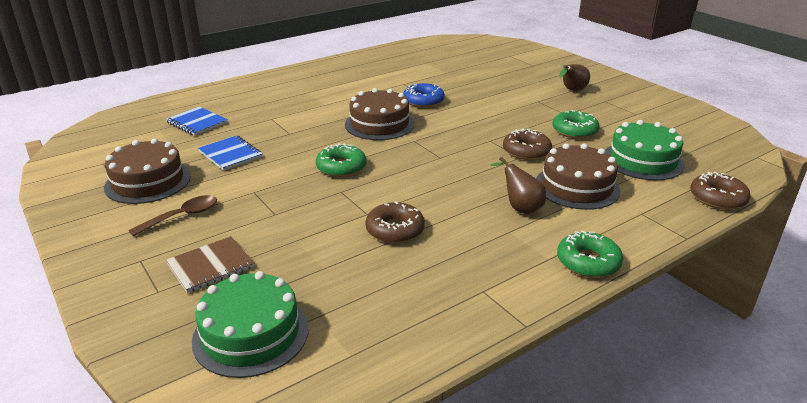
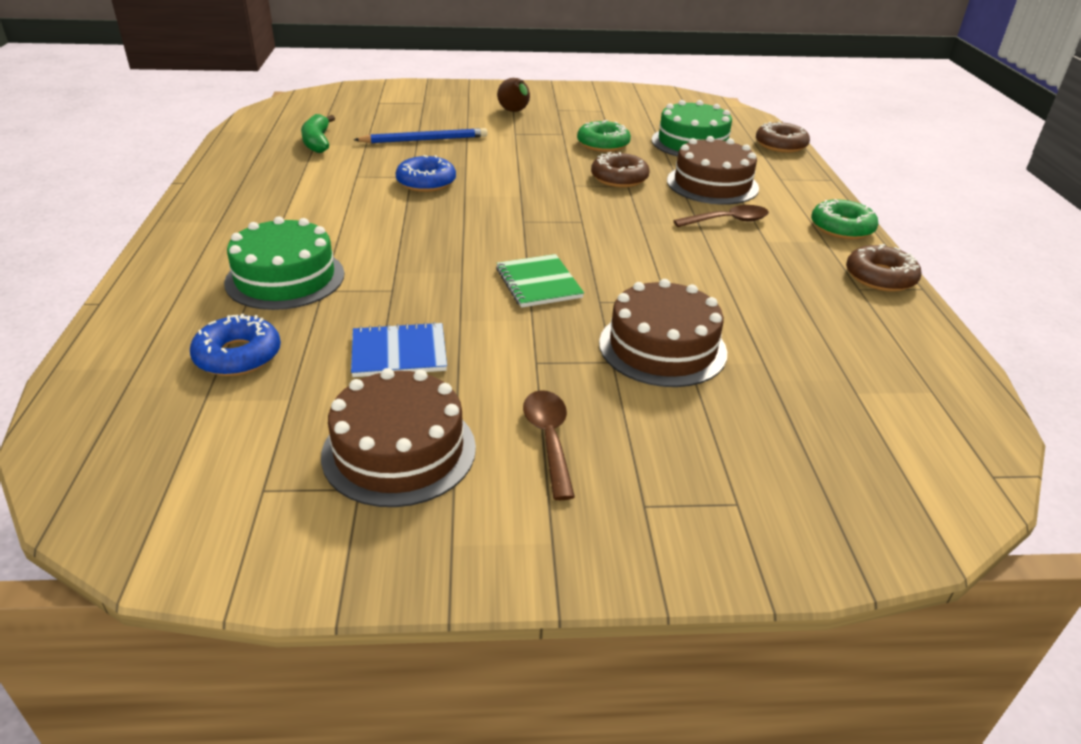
camera: 60 degrees left, 5 degrees up
(197, 123) = (238, 356): blue notebook -> blue donut
(211, 266) = (704, 443): brown notebook -> none
(251, 334) = (870, 447): green cake -> green cake (285, 278)
(341, 167) = (538, 283): green donut -> green notebook
(379, 124) = (452, 225): brown cake -> brown cake (662, 347)
(395, 230) = (716, 296): brown donut -> brown donut (880, 277)
(429, 62) = (317, 142): none -> green banana
(480, 82) = (425, 140): none -> blue pencil
(520, 208) = (728, 221): brown pear -> brown spoon

